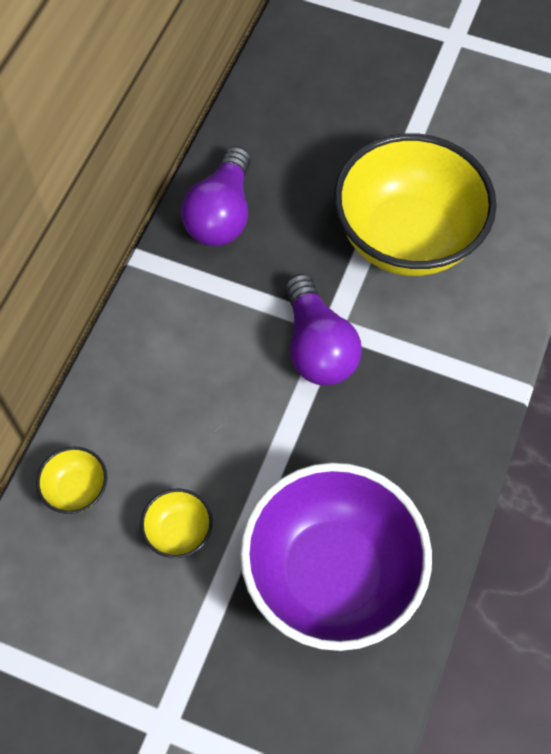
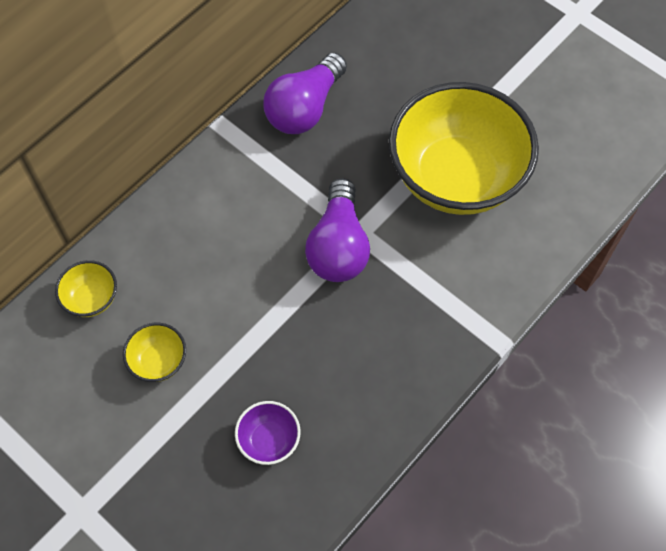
camera: 20 degrees right, 0 degrees up
(331, 574) = (269, 440): purple bowl -> purple bowl, size x0.40

